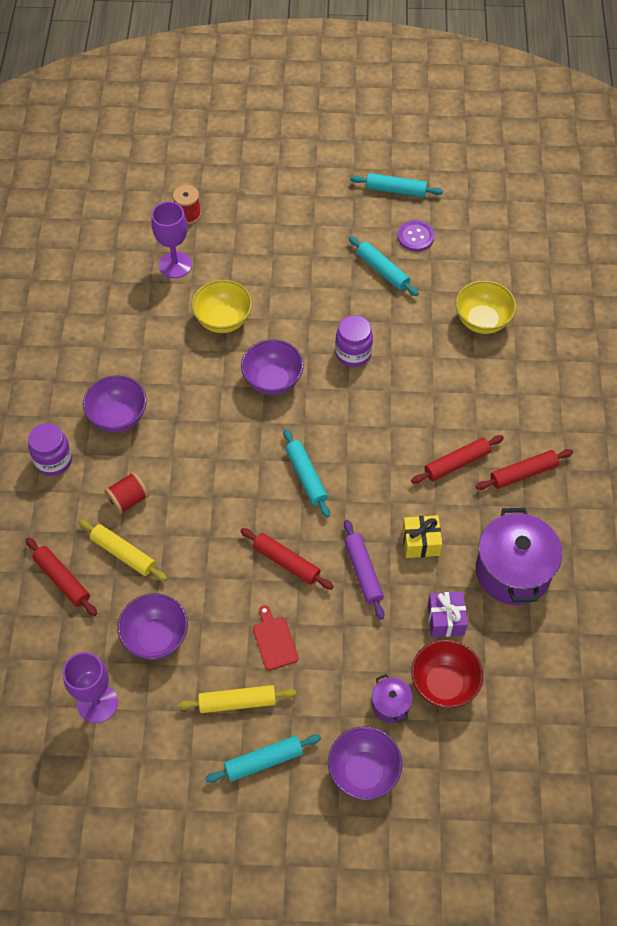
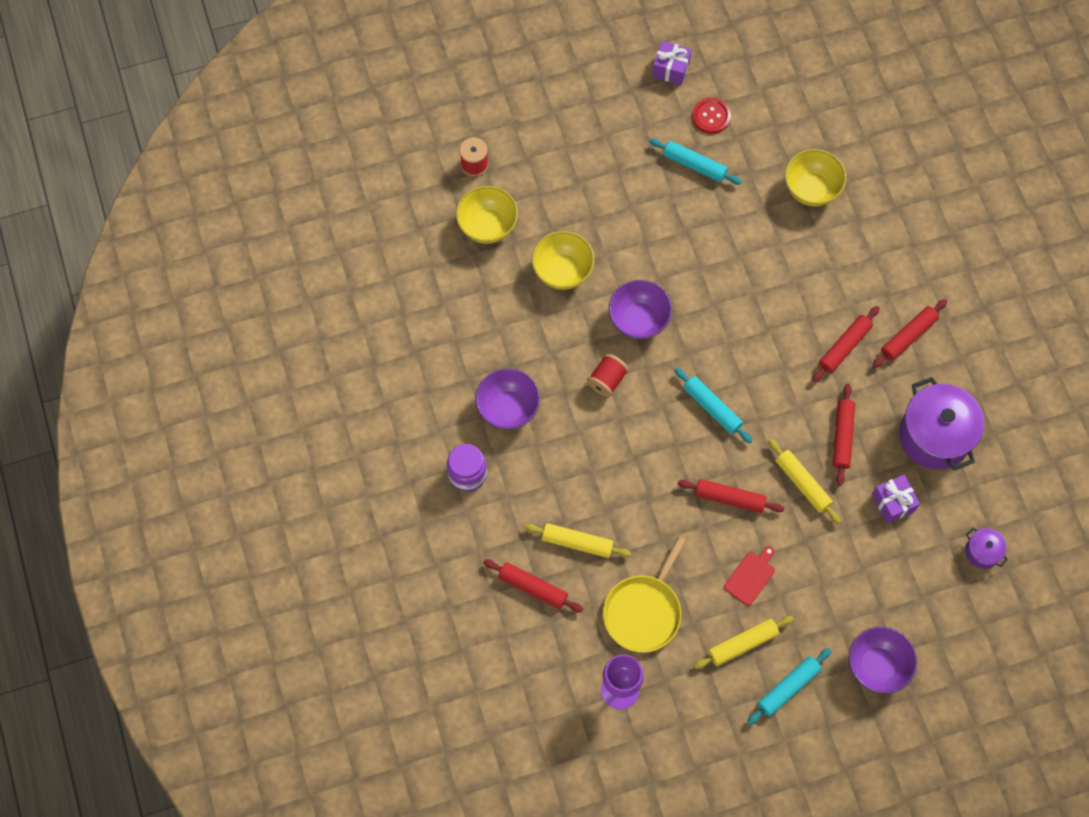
camera: 20 degrees left, 10 degrees up
(128, 500) = (557, 488): red spool -> red spool (607, 380)
(156, 637) = (644, 611): purple bowl -> yellow pan
(175, 265) = (487, 226): purple goblet -> yellow bowl
(274, 641) = (750, 576): red cutting board -> red cutting board turned 75 degrees clockwise
(353, 353) = (703, 265): purple jar -> none
(363, 572) = (802, 484): purple rolling pin -> yellow rolling pin
(390, 705) = (876, 598): purple pot -> purple pot (982, 552)
(396, 190) = (670, 69): turquoise rolling pin -> purple gift
(415, 237) = (711, 116): purple button -> red button
(420, 542) = (842, 436): yellow gift -> red rolling pin
(444, 684) = (914, 563): red bowl -> none

